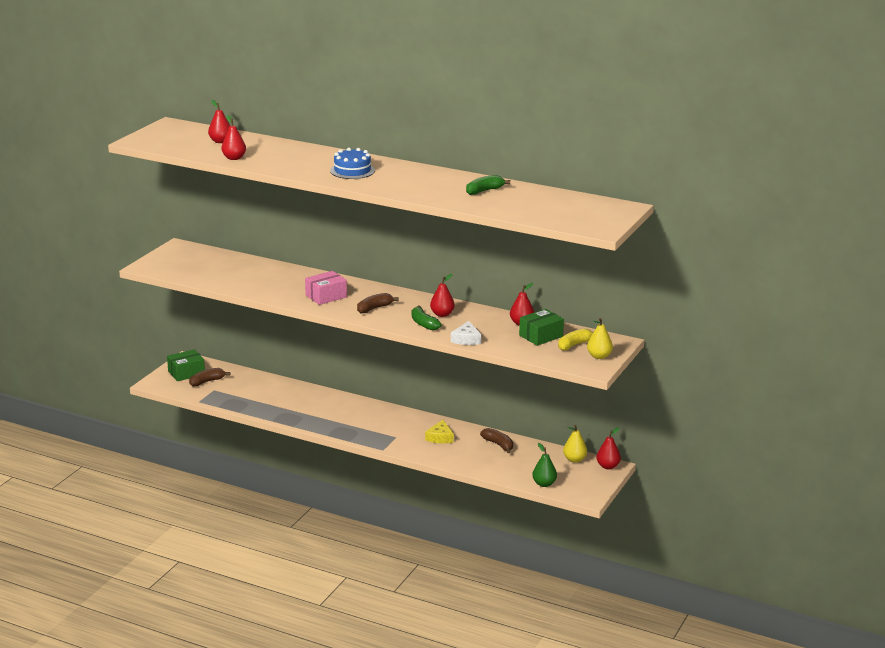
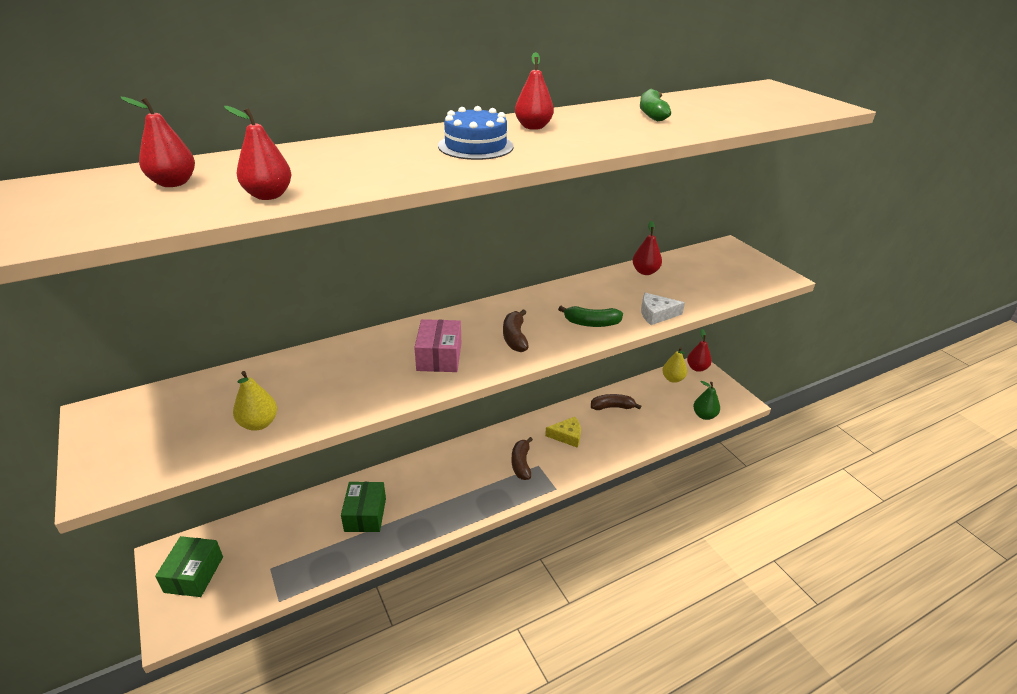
camera: 55 degrees left, 10 degrees up
(207, 381) = (242, 564): brown banana -> brown banana (521, 464)
(440, 437) = (567, 436): yellow cheese -> yellow cheese turned 45 degrees counterclockwise
(442, 314) = (578, 303): red pear -> red pear (533, 127)
(466, 339) = (656, 314): white cheese -> white cheese turned 135 degrees clockwise
(541, 336) = (684, 274): green box -> green box (365, 514)
(574, 345) = (719, 266): yellow banana -> none
(599, 356) = (754, 265): yellow pear -> yellow pear (259, 424)

